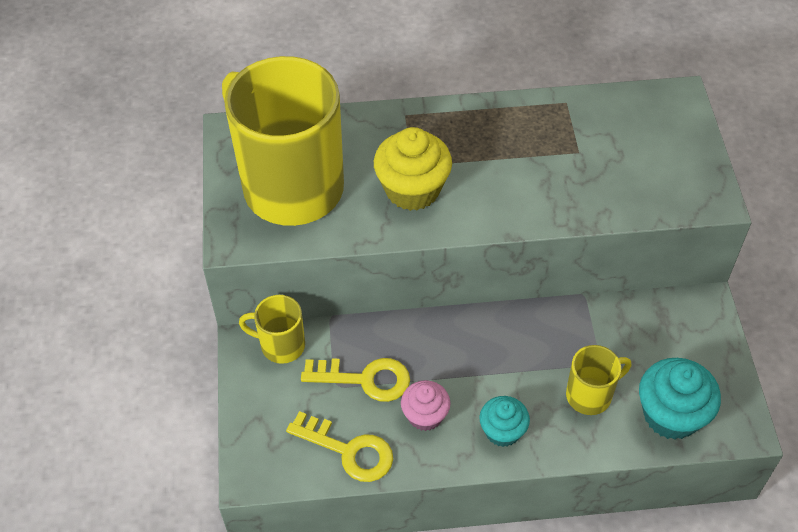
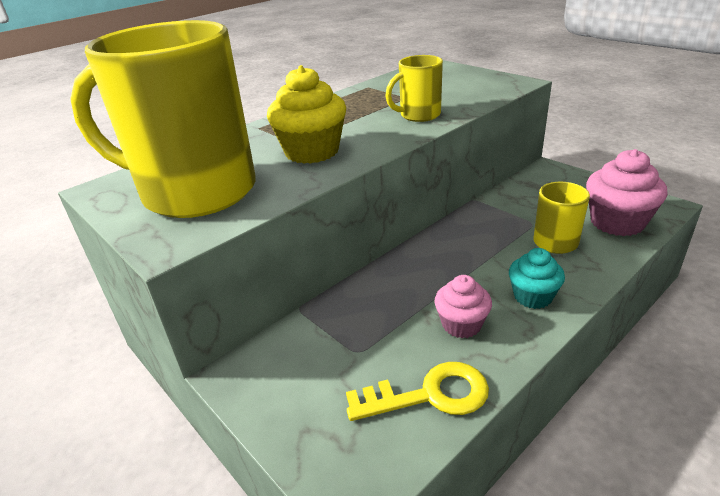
camera: 35 degrees left, 20 degrees down
(281, 345) = (270, 354): yellow mug -> yellow mug (419, 115)
(365, 379) = (379, 331): yellow key -> none
(671, 415) = (617, 222): turquoise cupcake -> pink cupcake

